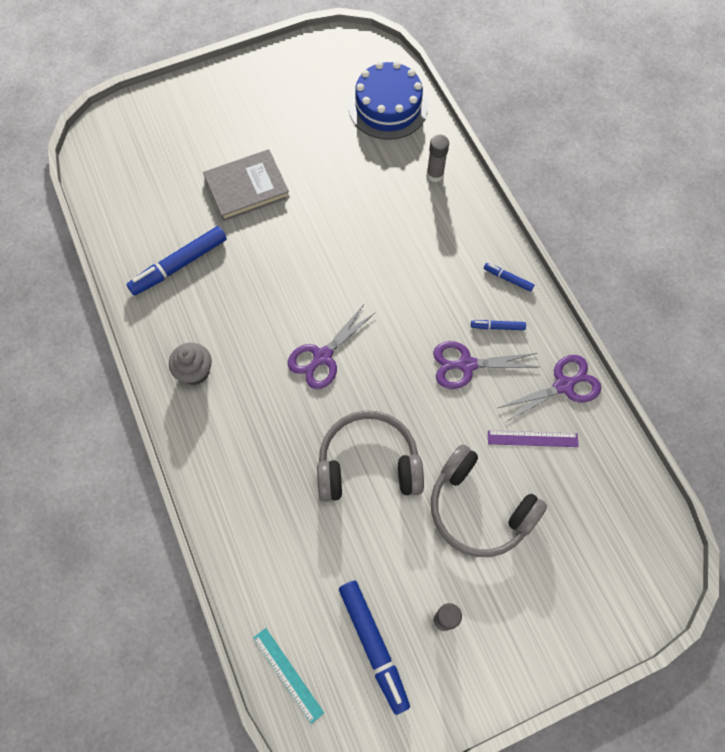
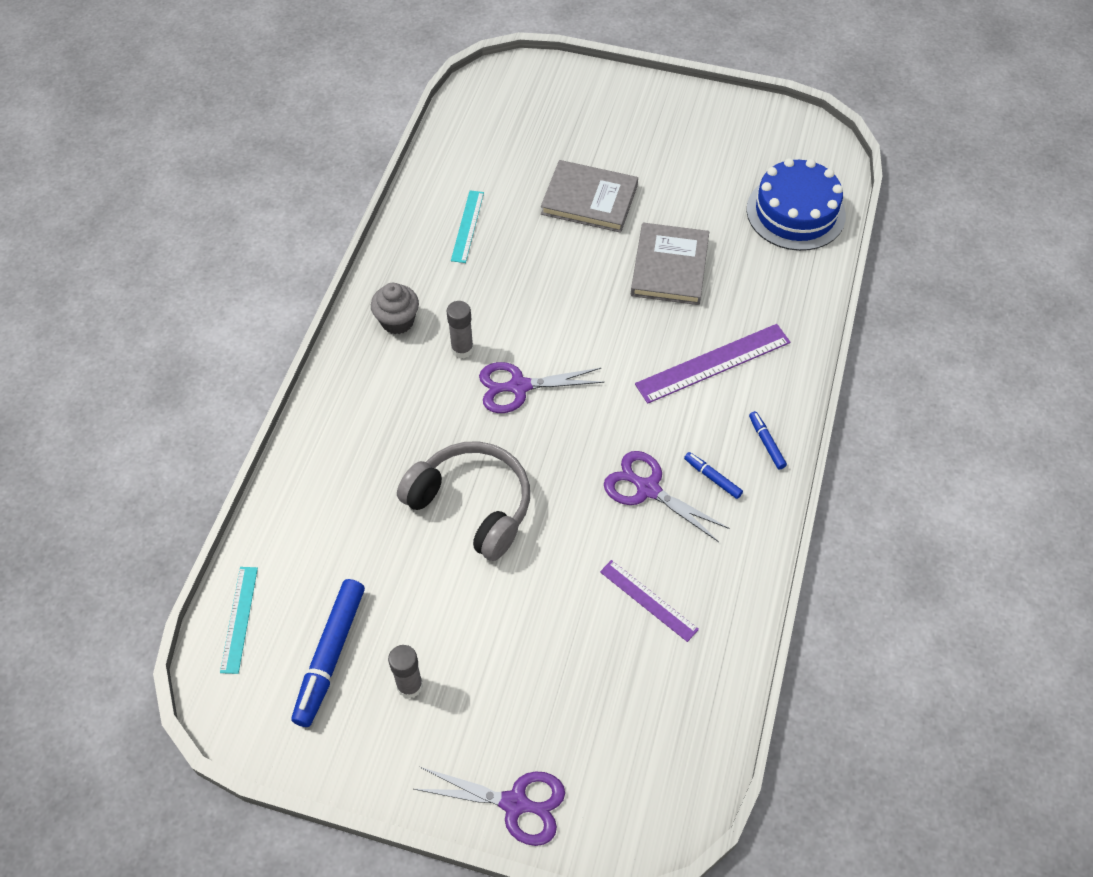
camera: 40 degrees right, 10 degrees down
(179, 265) = (467, 226): blue marker -> turquoise ruler
(343, 200) = (669, 267): none -> grey book
(429, 248) = (713, 363): none -> purple ruler
(435, 175) = (784, 301): grey glue stick -> grey glue stick (462, 349)
(479, 509) = (535, 620): grey headphones -> none
(563, 385) = (728, 577): purple scissors -> purple scissors (514, 803)

